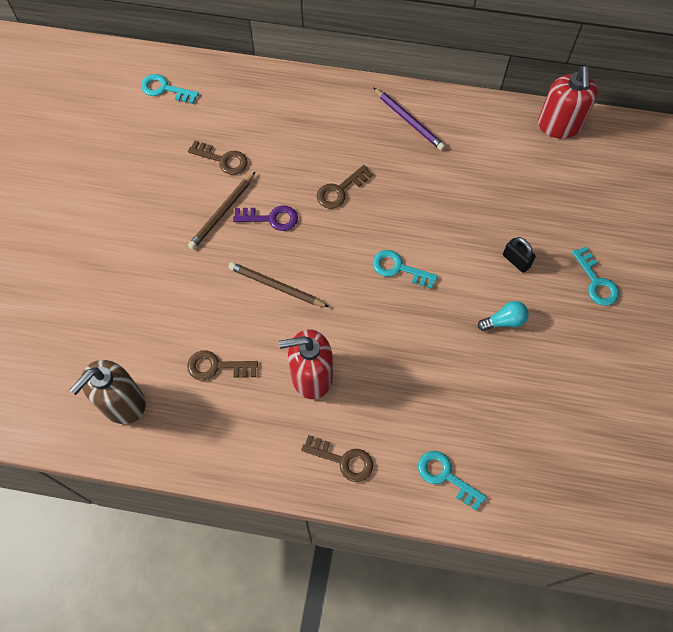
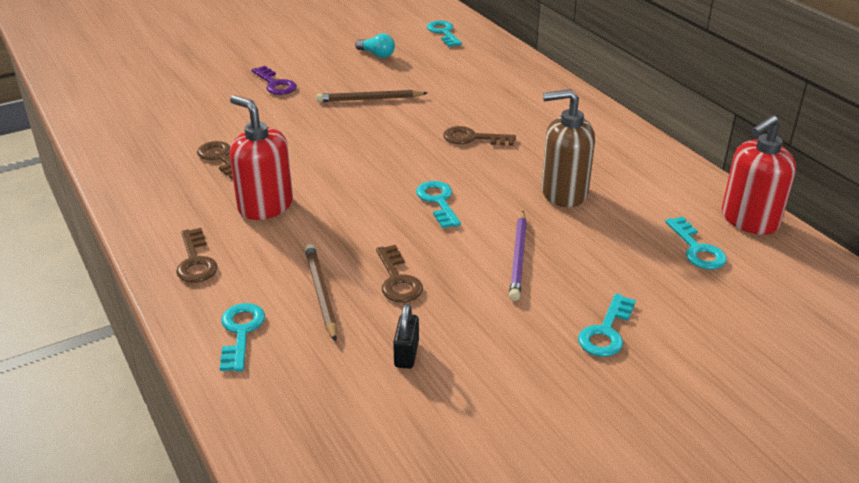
camera: 50 degrees right, 30 degrees down
(122, 403) = (140, 134): brown soap dispenser -> brown soap dispenser (563, 193)
(223, 160) = (418, 79): brown key -> brown key (397, 280)
(271, 218) = (396, 121): purple key -> purple key (275, 84)
(276, 286) = (333, 151): brown pencil -> brown pencil (321, 293)
(409, 121) = (600, 138): purple pencil -> purple pencil (518, 257)
(504, 321) = (467, 289): turquoise light bulb -> turquoise light bulb (377, 54)
(516, 261) = (549, 265): black padlock -> black padlock (406, 354)
(563, 175) = (697, 249): none -> turquoise key

